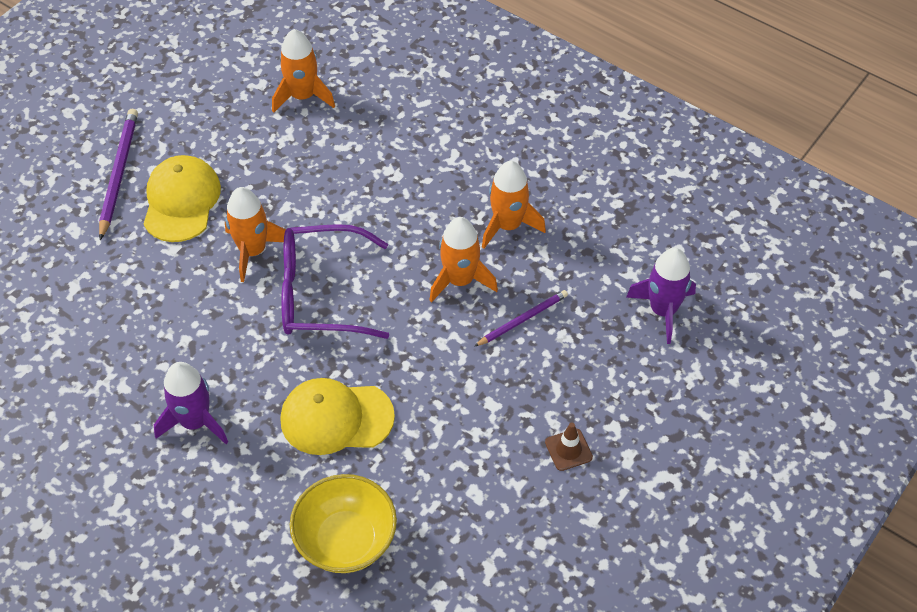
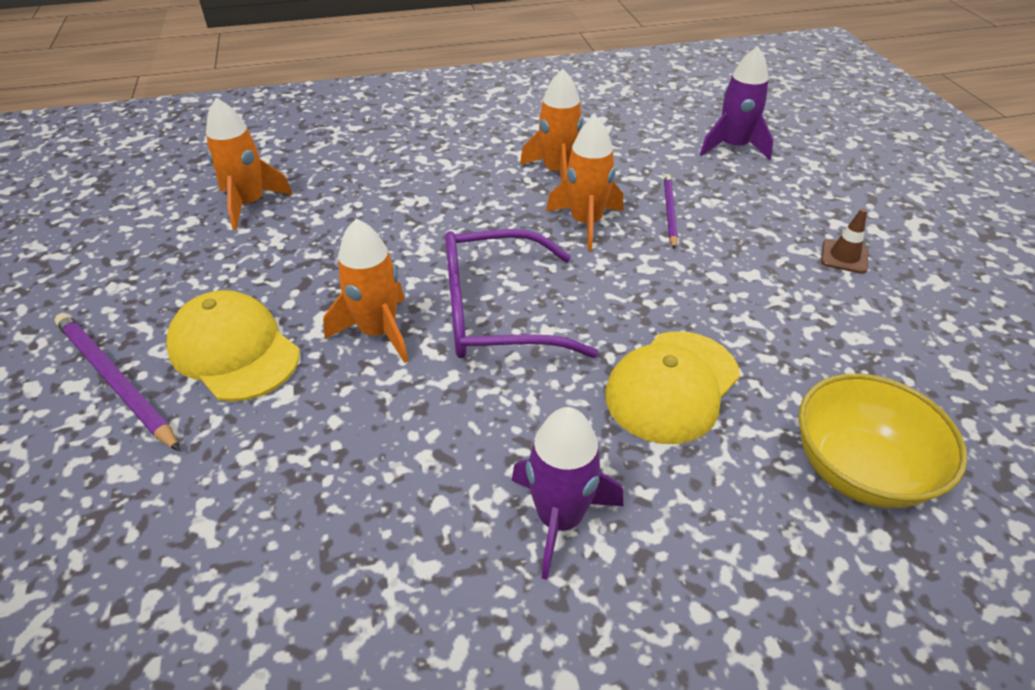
camera: 50 degrees left, 10 degrees down
(320, 294) = (495, 313): purple glasses -> purple glasses turned 45 degrees clockwise

